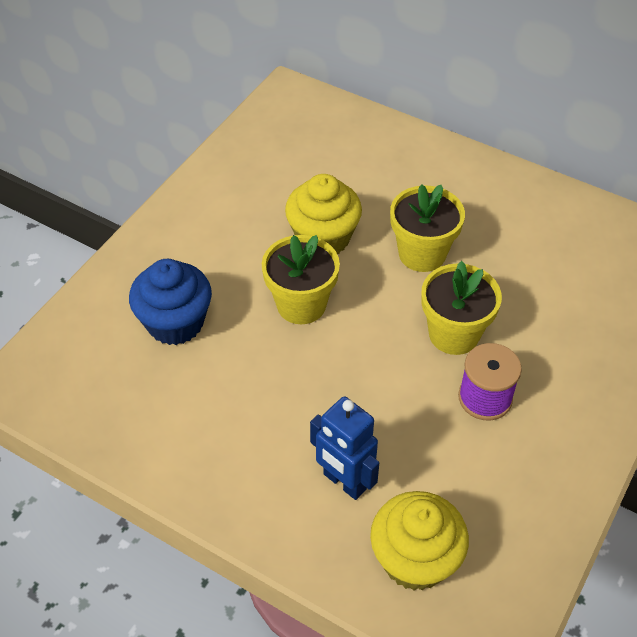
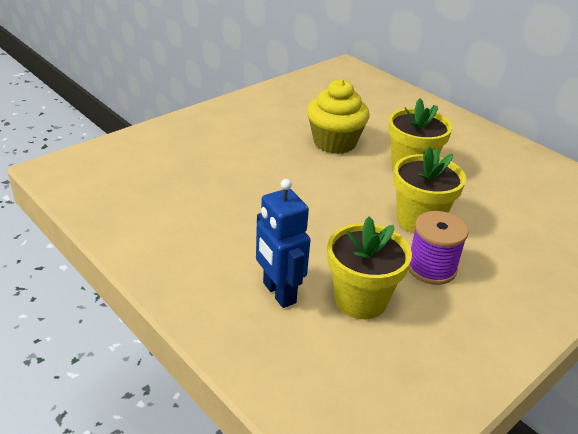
camera: 15 degrees right, 15 degrees down
(175, 323) = (195, 163): blue cupcake -> none
(301, 304) = (298, 175): yellow flower pot -> yellow flower pot (360, 300)
(415, 559) = (318, 367): yellow cupcake -> none

